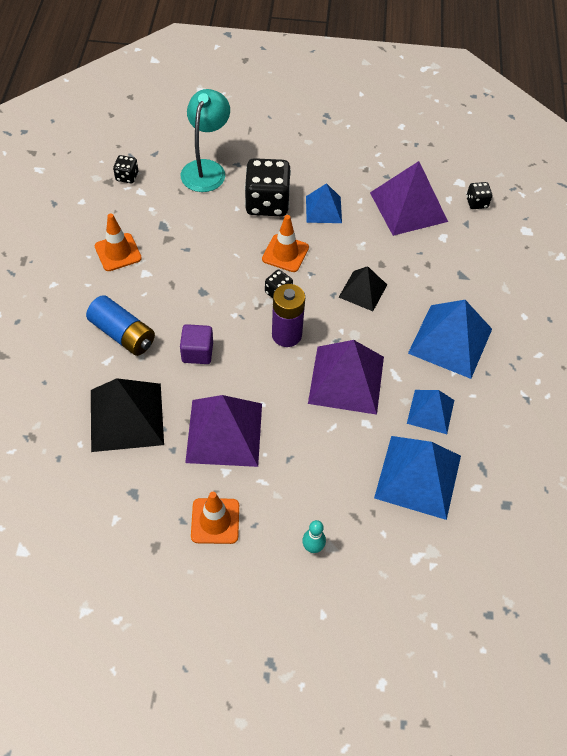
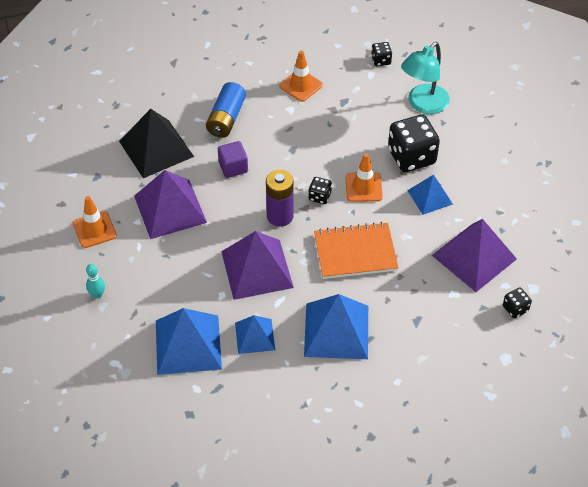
camera: 70 degrees right, 5 degrees down
(206, 169) = (423, 105): turquoise lamp -> turquoise lamp turned 135 degrees clockwise
(363, 290) = (355, 252): black pyramid -> orange notebook

